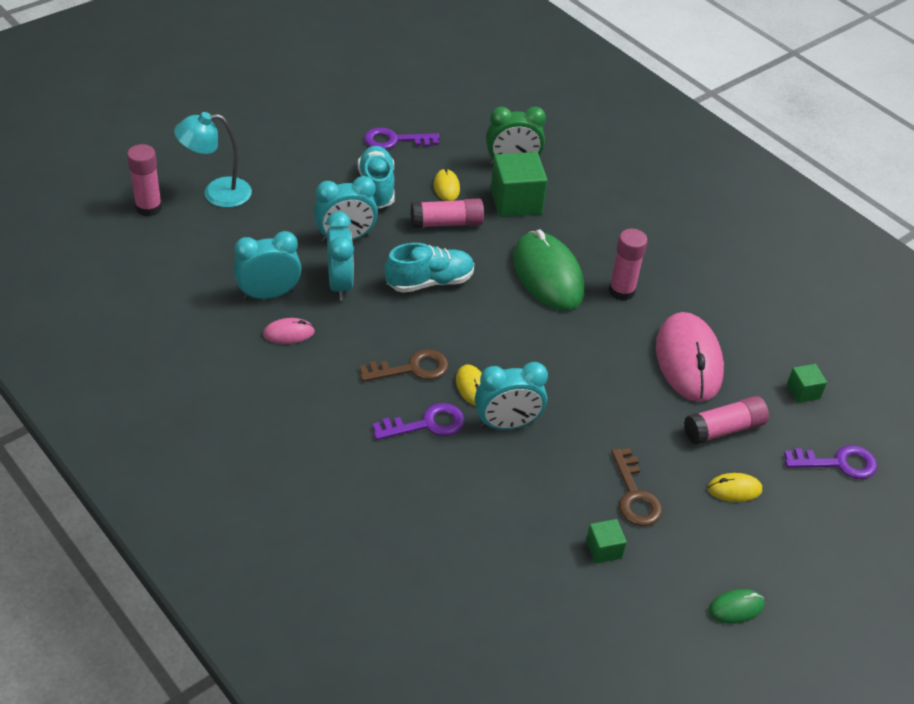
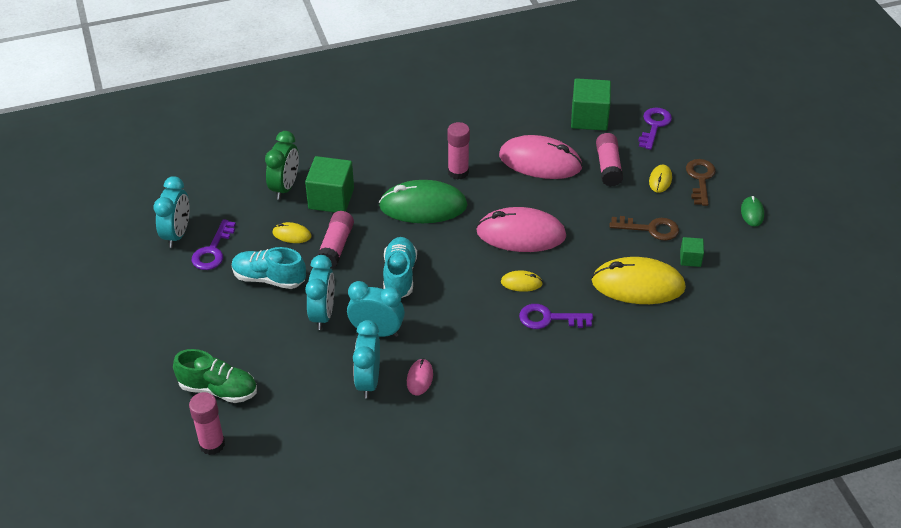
camera: 65 degrees left, 0 degrees up
(217, 193) = (218, 389): turquoise lamp -> green shoe
(412, 368) = (489, 312): brown key -> brown key (700, 179)
(427, 424) = (549, 318): purple key -> purple key turned 90 degrees counterclockwise
(507, 424) = (565, 274): turquoise clock -> turquoise clock (177, 234)
(526, 501) = (638, 285): none -> yellow mouse
(552, 369) = (521, 234): none -> pink mouse
(803, 392) = (589, 118): green cube -> green cube, size x1.96

